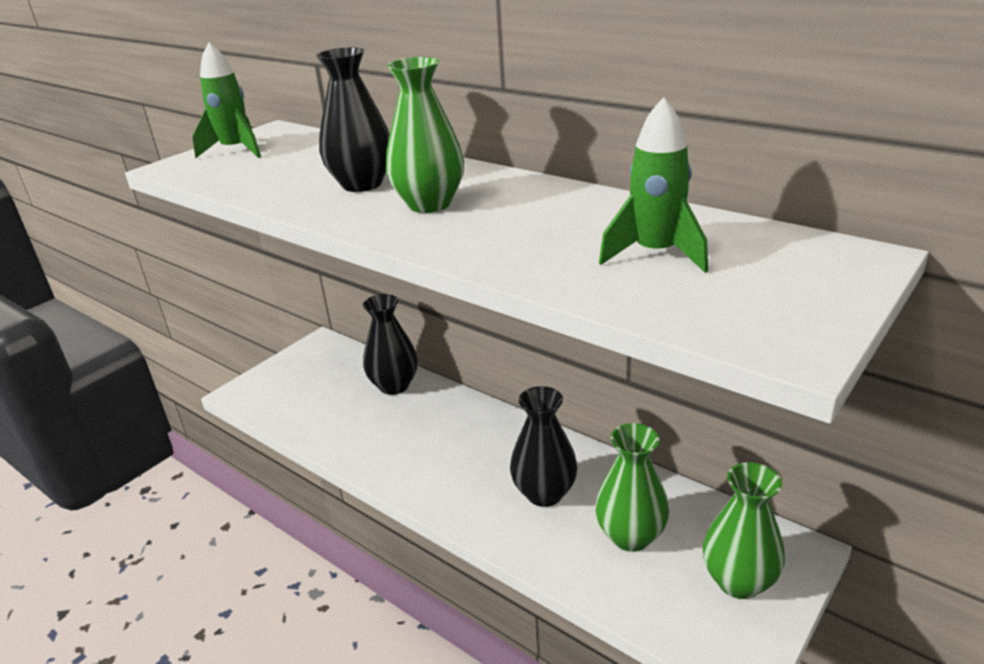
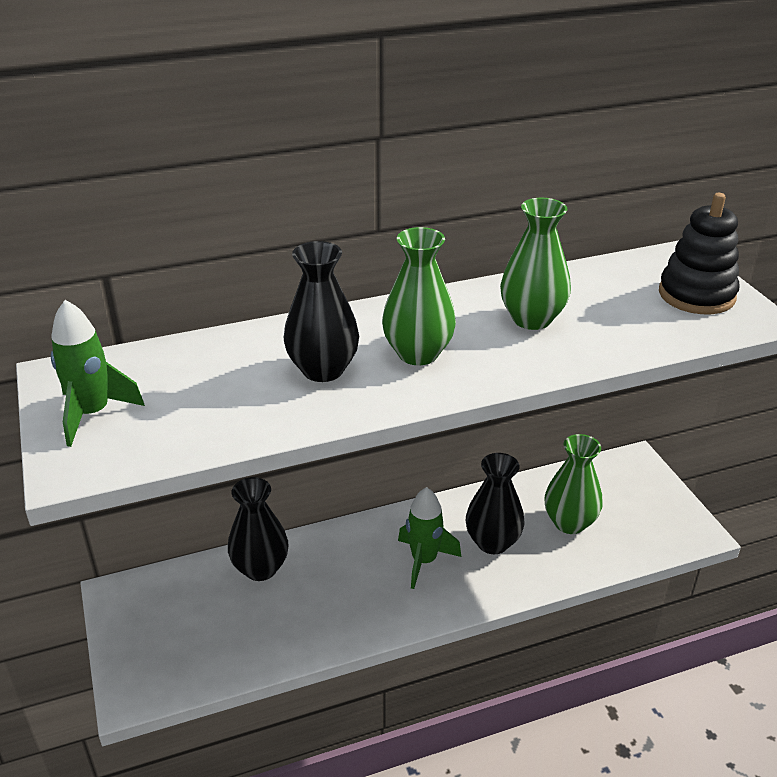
camera: 60 degrees left, 5 degrees up
(655, 254) = (613, 307): green rocket -> green rocket (424, 561)
(738, 581) = (641, 498): green vase -> green vase (531, 319)
(776, 290) = (696, 295): none -> black stacking toy

